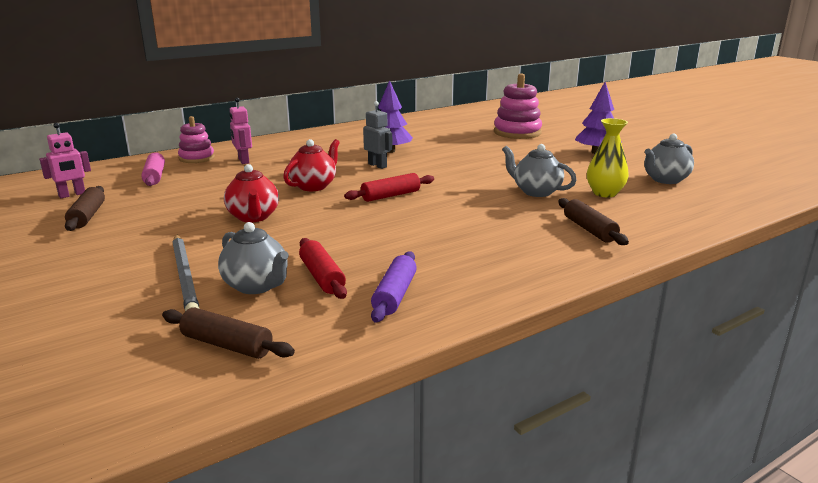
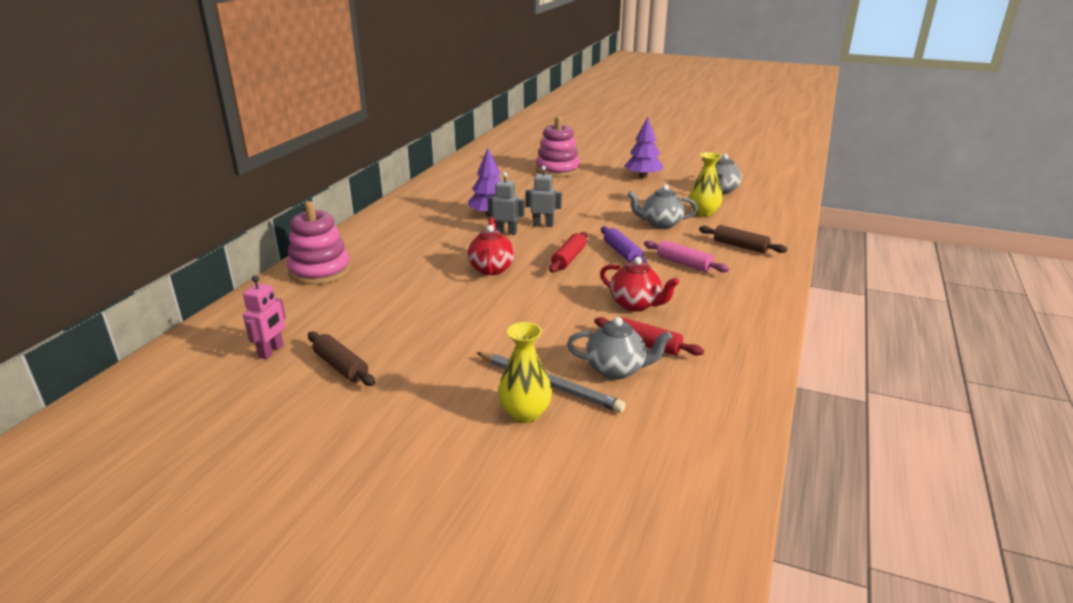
camera: 35 degrees left, 5 degrees up
(126, 288) = (525, 413): none -> yellow vase
(155, 176) = (319, 304): pink rolling pin -> pink rolling pin (684, 263)
(197, 158) = (320, 271): pink stacking toy -> pink stacking toy, size x1.56
(227, 345) = (682, 420): brown rolling pin -> none
(243, 161) = (375, 261): pink robot -> none
(253, 217) = (499, 314): red teapot -> red teapot (635, 304)
(394, 295) = (714, 339): purple rolling pin -> purple rolling pin (622, 253)
(420, 167) = (543, 225): none -> grey robot

